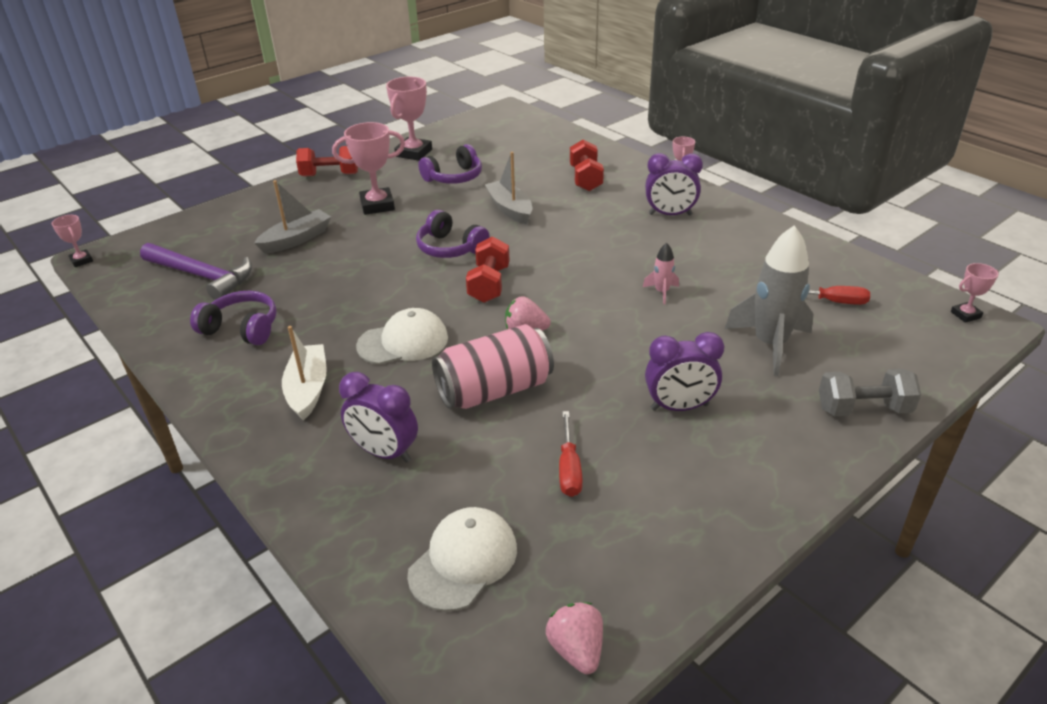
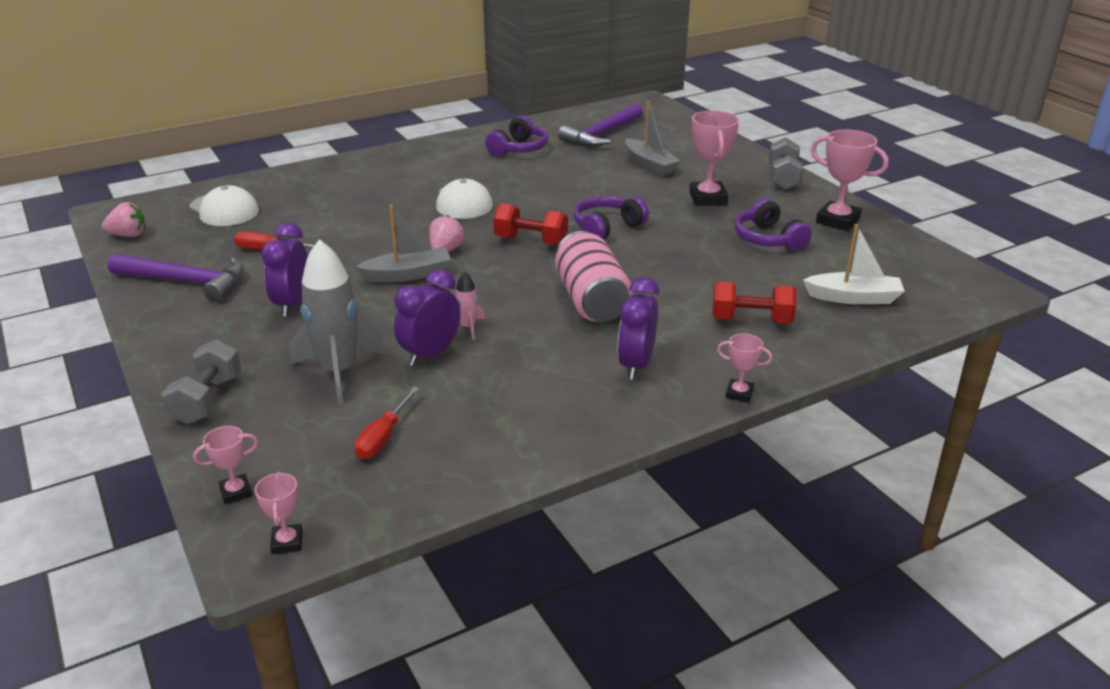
camera: 100 degrees right, 5 degrees down
(81, 261) = (643, 98): pink trophy -> pink trophy (236, 492)
(308, 389) = (428, 169): white boat -> white boat (853, 298)
(330, 175) = (783, 178): red dumbbell -> grey dumbbell
(384, 453) = (340, 191): purple clock -> purple clock (430, 354)
(494, 390) = (376, 231): pink can -> pink can (591, 300)
(510, 209) = (680, 264): grey boat -> grey boat (408, 275)
(675, 516) = (186, 281): none -> purple hammer

